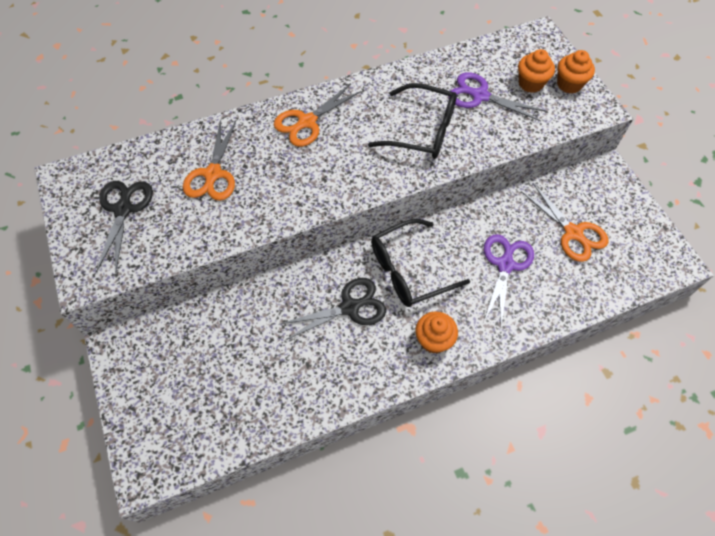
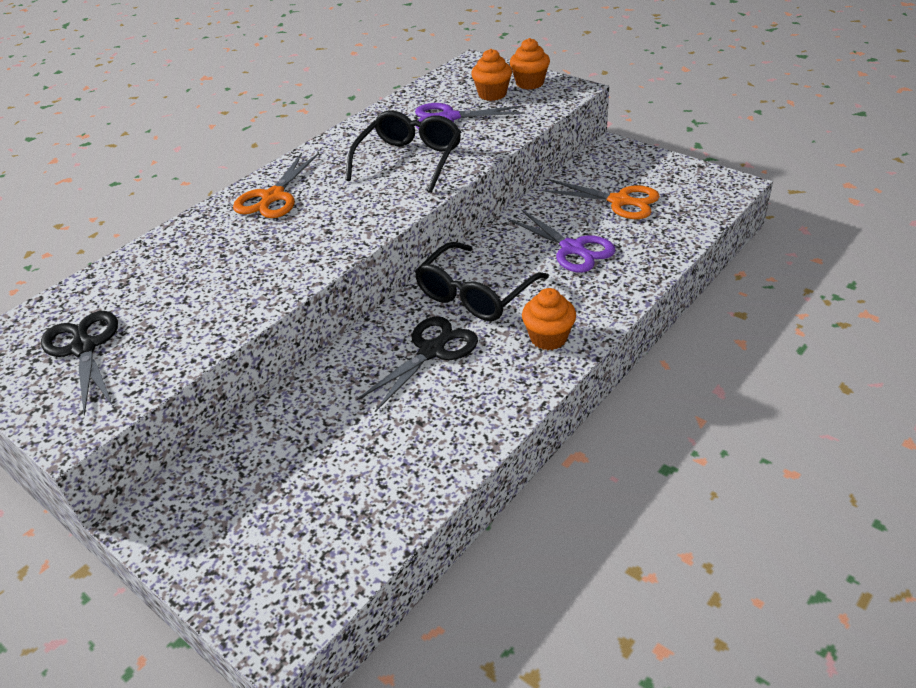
camera: 25 degrees left, 20 degrees down
(212, 175) = (186, 276): orange scissors -> none
(422, 131) = (409, 160): black glasses -> black glasses turned 60 degrees counterclockwise
(505, 264) = (573, 249): purple scissors -> purple scissors turned 150 degrees clockwise

